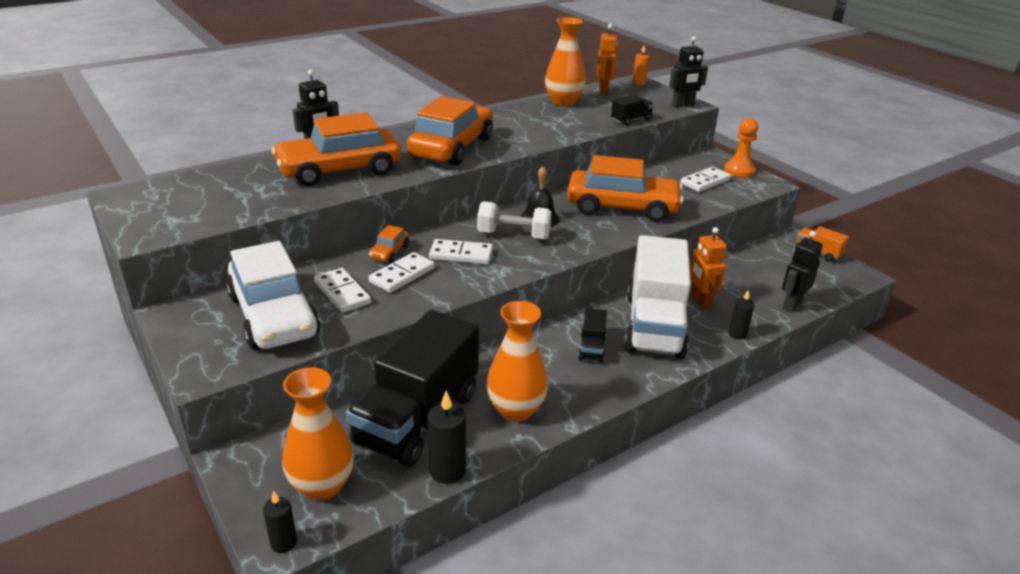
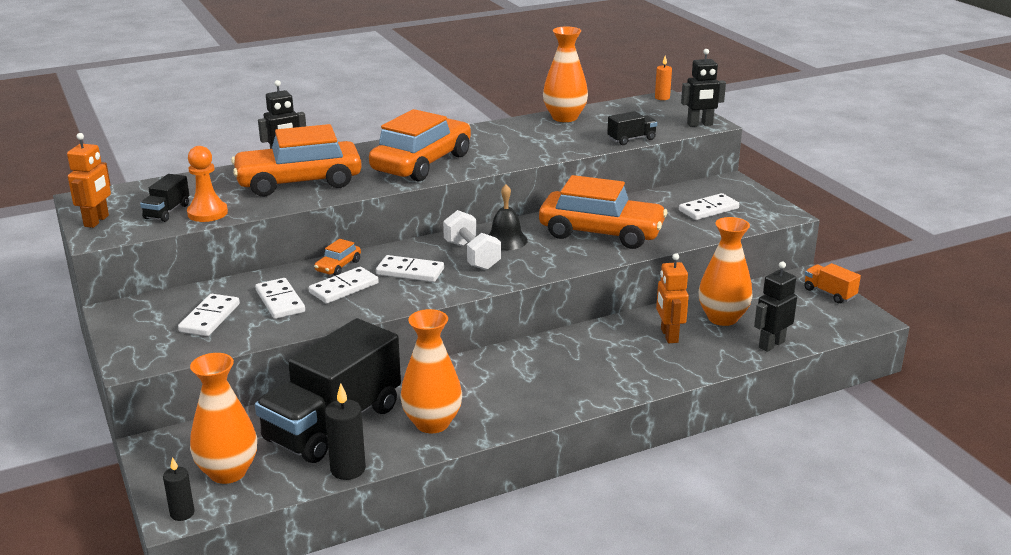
camera: 10 degrees right, 5 degrees down
(274, 315) = (209, 318): white car -> white domino
(513, 235) = (472, 256): white dumbbell -> white dumbbell turned 45 degrees clockwise
(592, 348) = (531, 373): black truck -> black truck (167, 212)
(603, 91) = (616, 106): orange robot -> orange robot (97, 221)
(654, 325) = (607, 356): white truck -> none
(737, 334) = (695, 369): black candle -> none
(739, 171) = (755, 199): orange pawn -> orange pawn (207, 213)
(739, 281) = (722, 318): none -> orange vase

